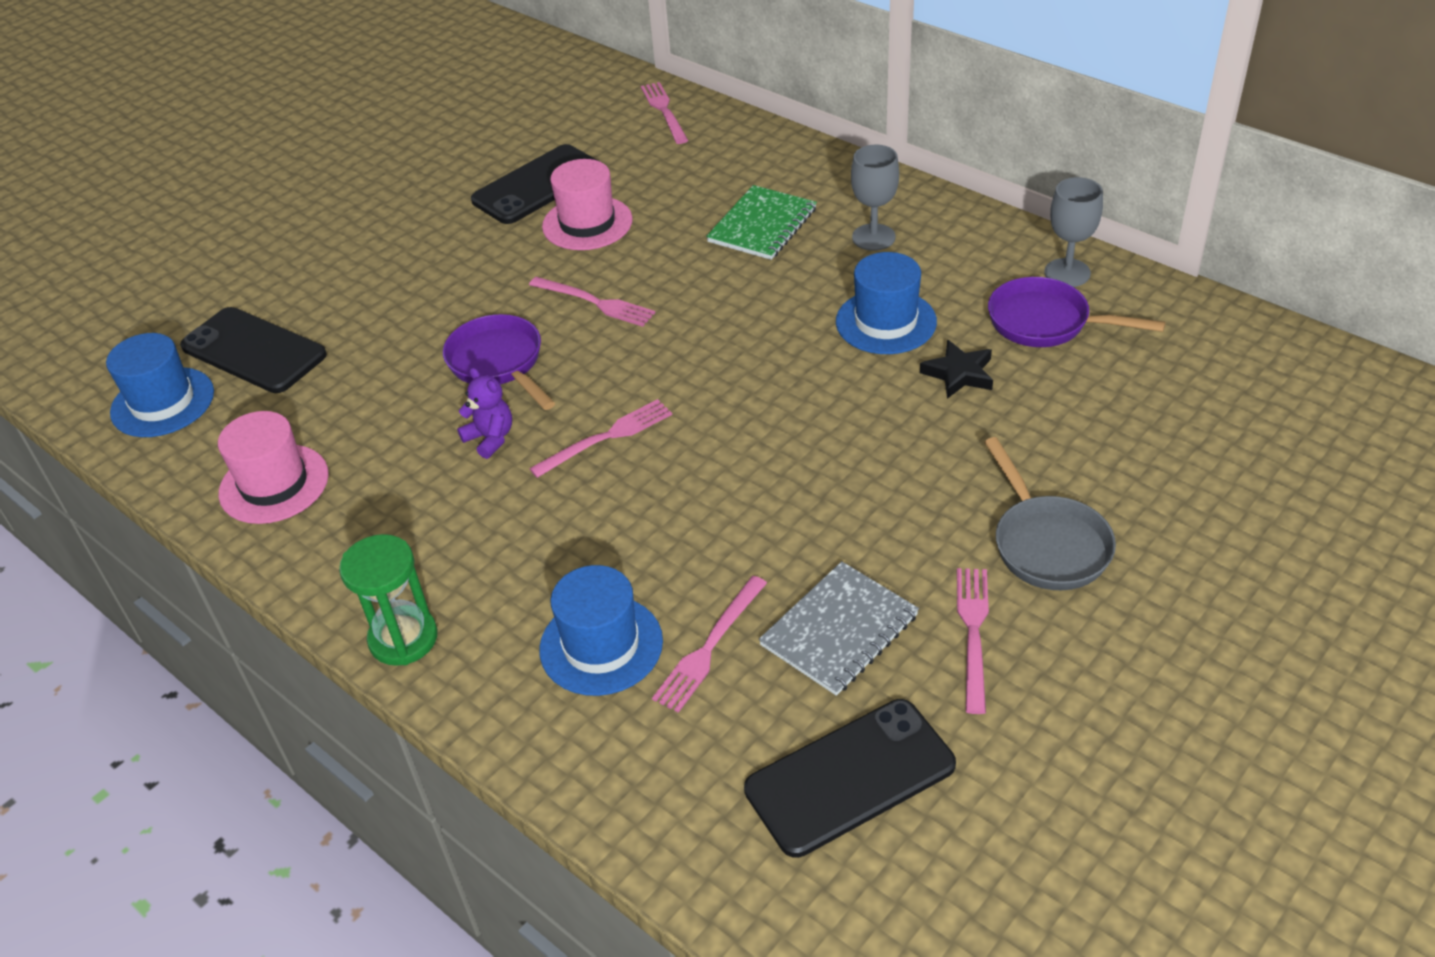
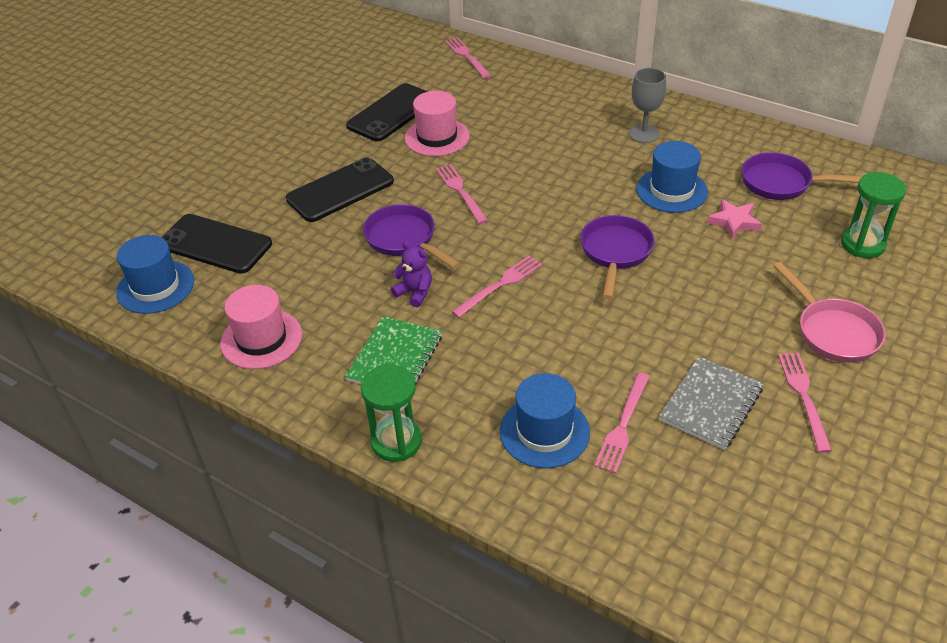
camera: 10 degrees left, 0 degrees up
(595, 302) = (461, 192): pink fork -> pink fork turned 135 degrees counterclockwise
(762, 225) = (563, 131): green notebook -> green notebook (395, 358)
(777, 405) = (615, 253): none -> purple pan
(850, 777) = (753, 506): black phone -> black phone (340, 190)
(959, 374) = (734, 222): black star -> pink star
(1047, 544) = (833, 331): grey pan -> pink pan
(1067, 273) = (784, 149): grey goblet -> none
(1134, 421) = (862, 244): none -> green hourglass

